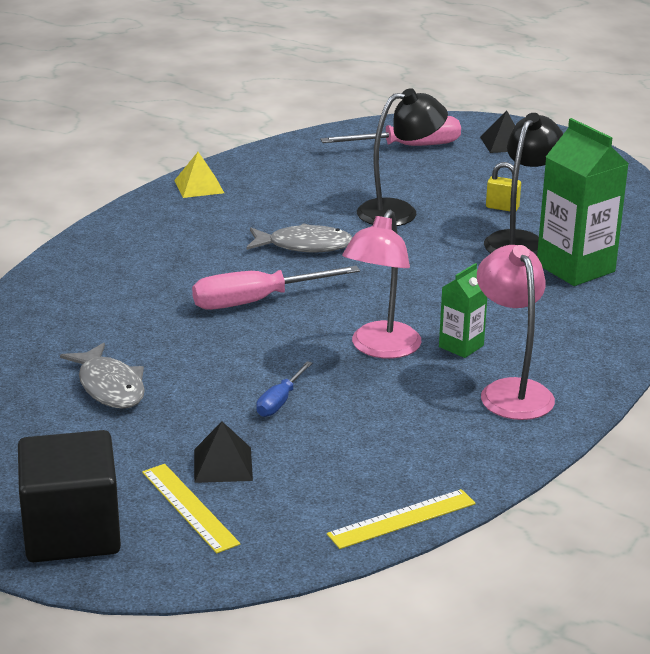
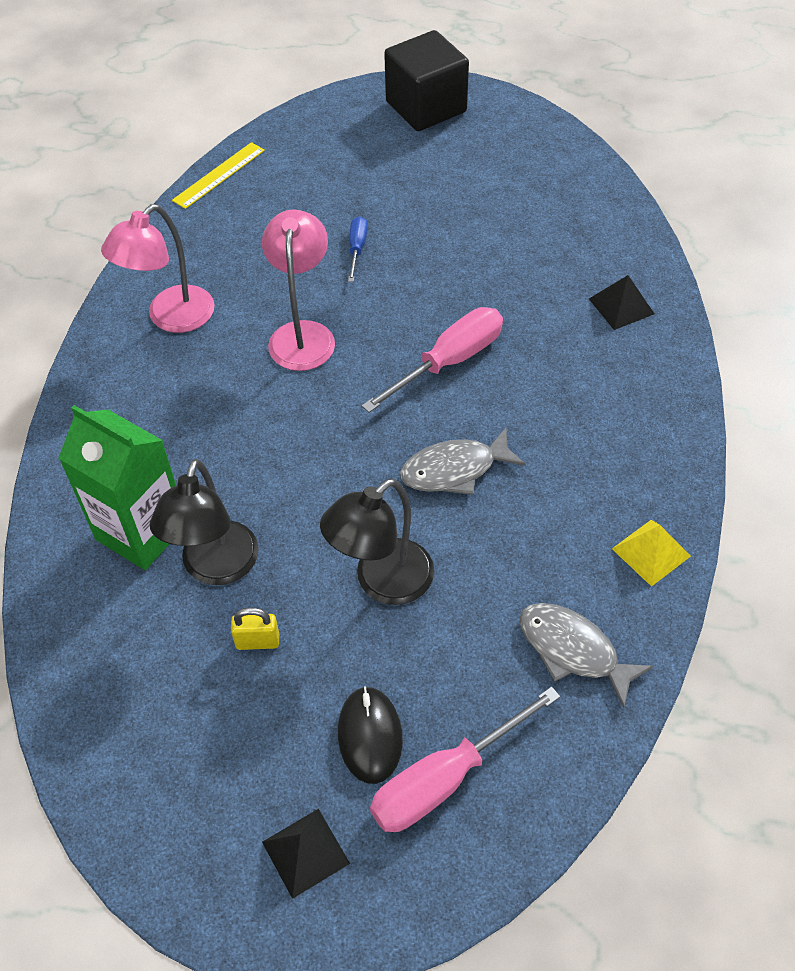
camera: 160 degrees right, 25 degrees up
(110, 386) = (498, 223): grey fish -> grey fish (573, 650)
(189, 507) = (365, 143): yellow ruler -> none
(223, 464) = (364, 181): black pyramid -> black pyramid (621, 306)
(445, 166) = (370, 736): none -> black mouse
(461, 346) = (231, 361): green carton -> none
(511, 391) = (171, 318): pink lamp -> pink lamp turned 75 degrees clockwise

